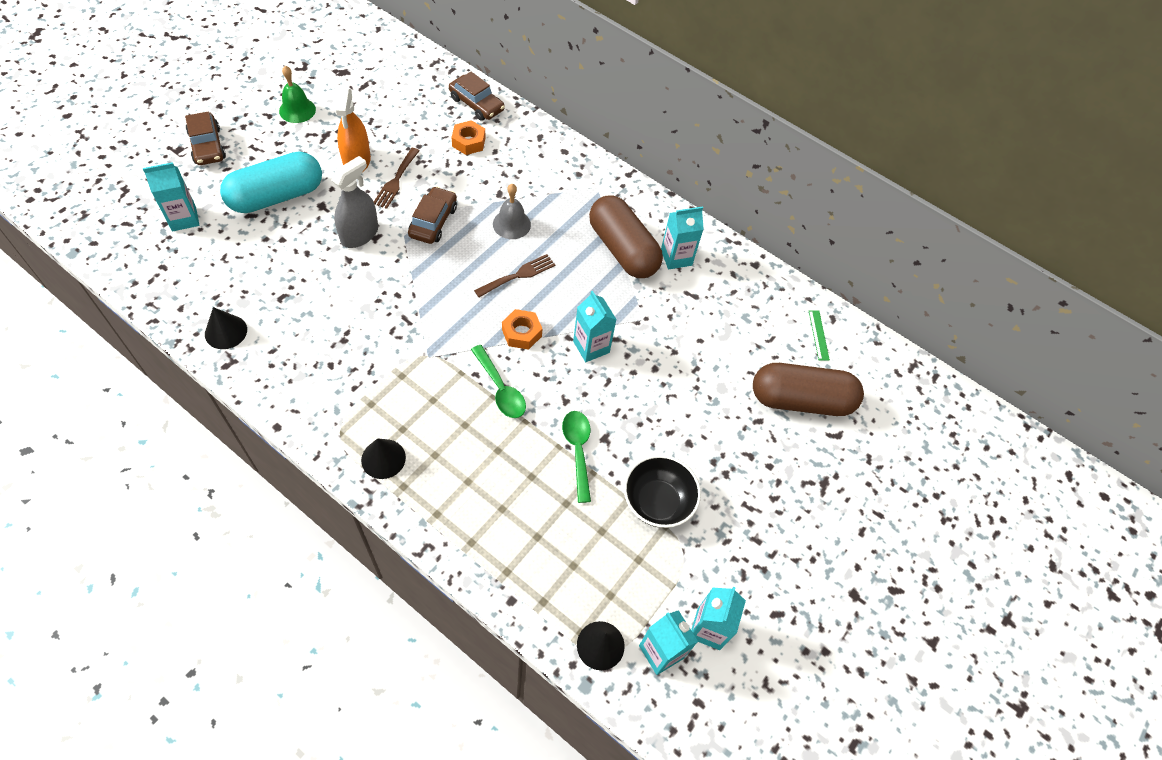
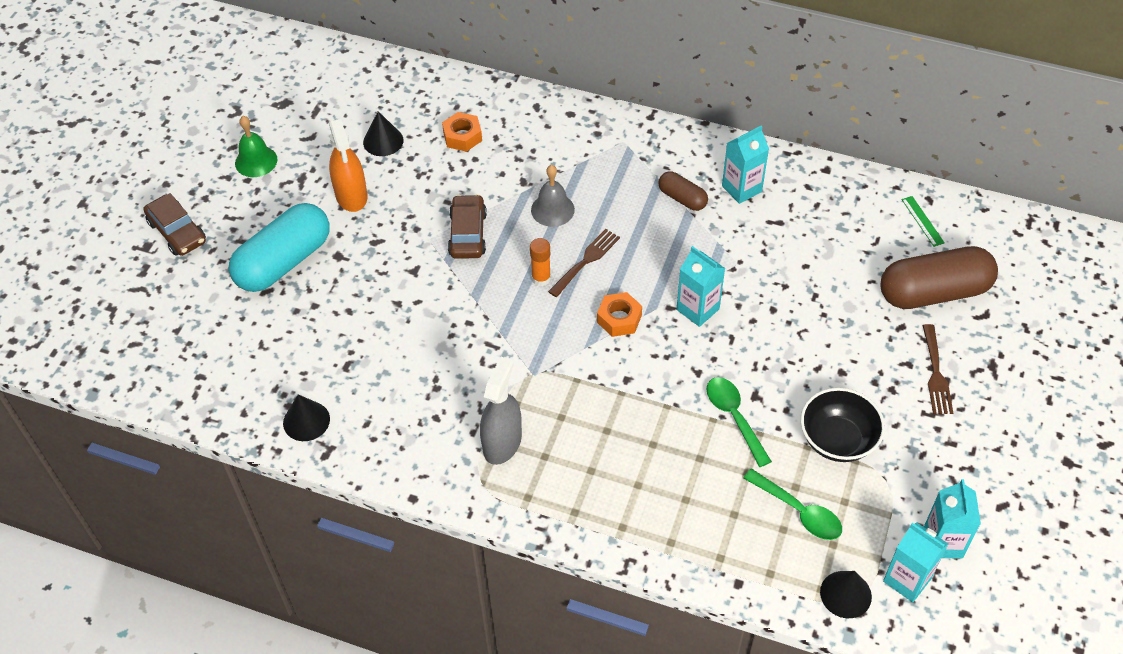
camera: 10 degrees left, 5 degrees down
(184, 219) = (195, 318): turquoise carton -> none
(359, 234) = (395, 273): grey spray bottle -> grey spray bottle (502, 443)
(383, 458) = (540, 492): black cone -> black cone (383, 141)
(396, 180) = (405, 203): brown fork -> brown fork (936, 374)
(474, 278) = (541, 278): none -> orange glue stick
(476, 104) = (450, 92): brown car -> none
(500, 389) = (625, 382): green spoon -> green spoon (798, 511)
(622, 249) = (682, 198): brown capsule -> brown capsule, size x0.50

